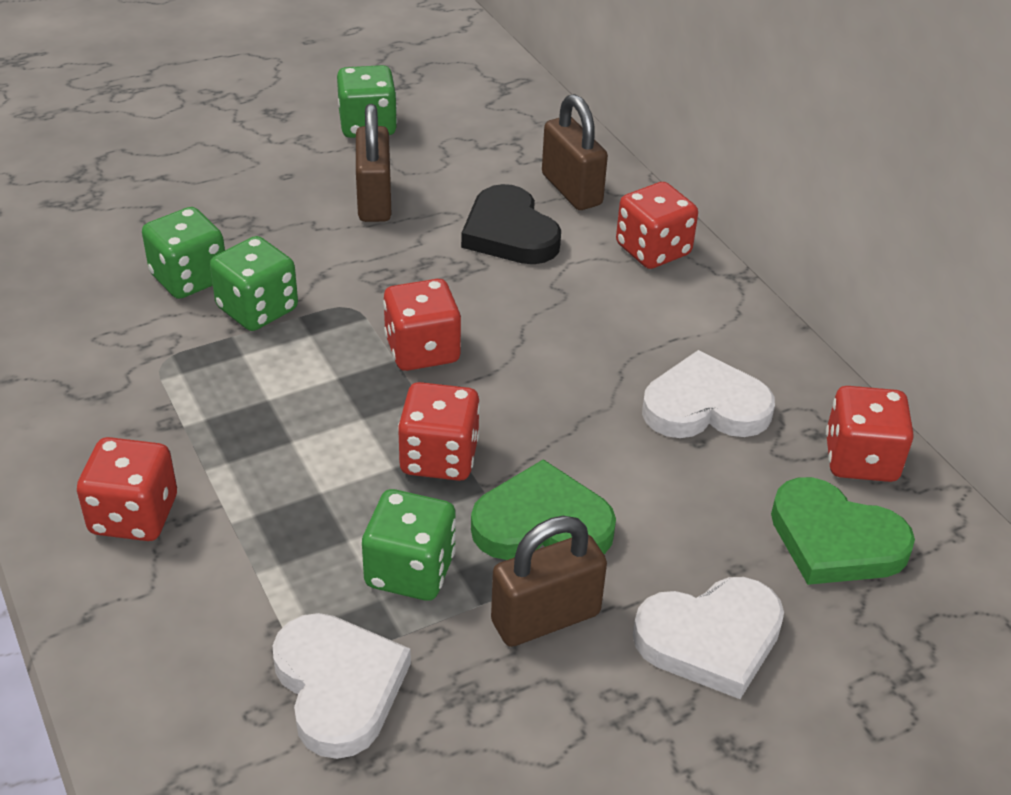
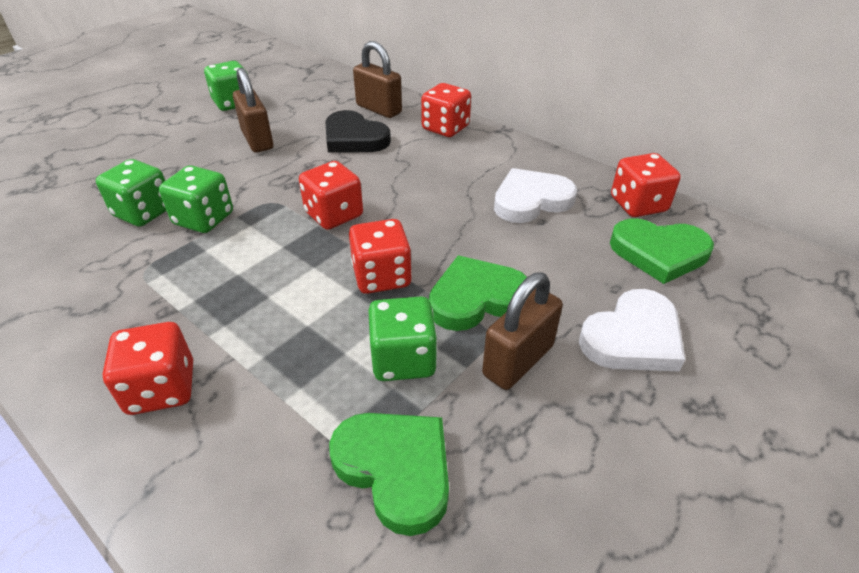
camera: 20 degrees left, 0 degrees up
(338, 687) = (396, 469): white heart -> green heart

